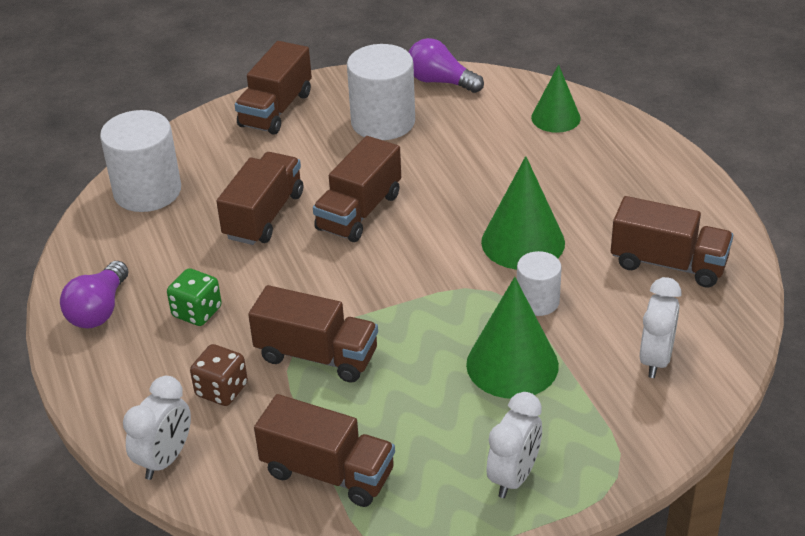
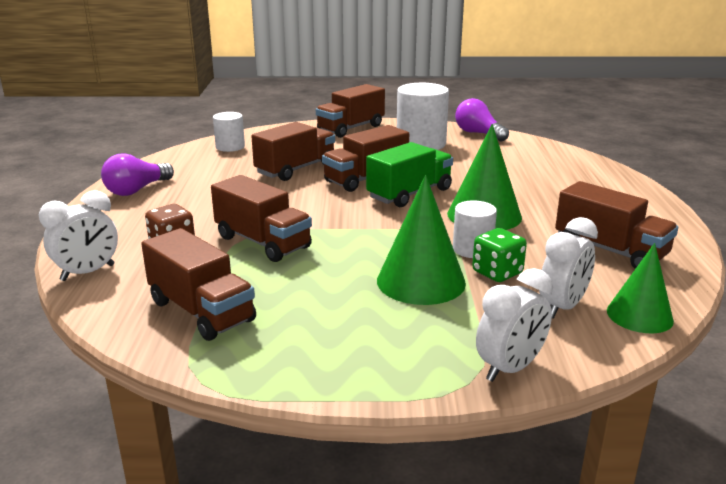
camera: 20 degrees right, 15 degrees down
(147, 191) = (230, 147): white cylinder -> white cylinder, size x0.57
(197, 312) = (200, 203): green dice -> green dice (497, 273)
(424, 226) = (410, 194): none -> green truck
(513, 477) = (362, 356): white clock -> white clock (510, 369)
(555, 118) = (556, 161): green cone -> green cone (639, 315)

